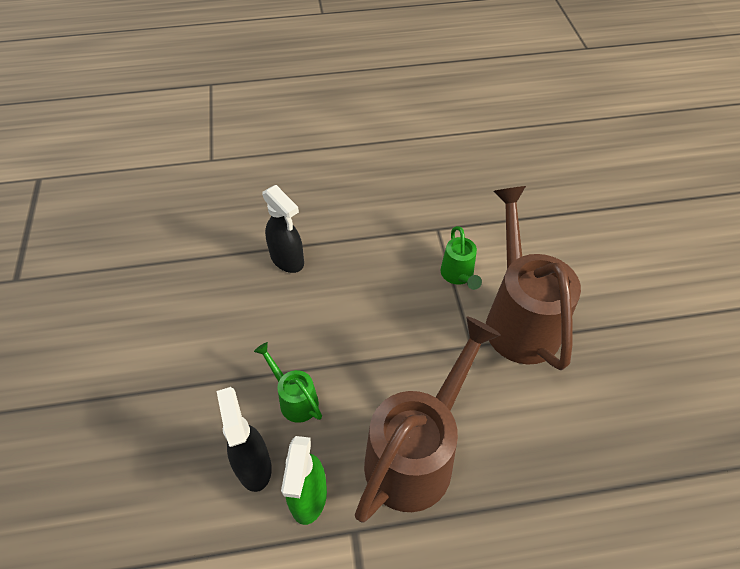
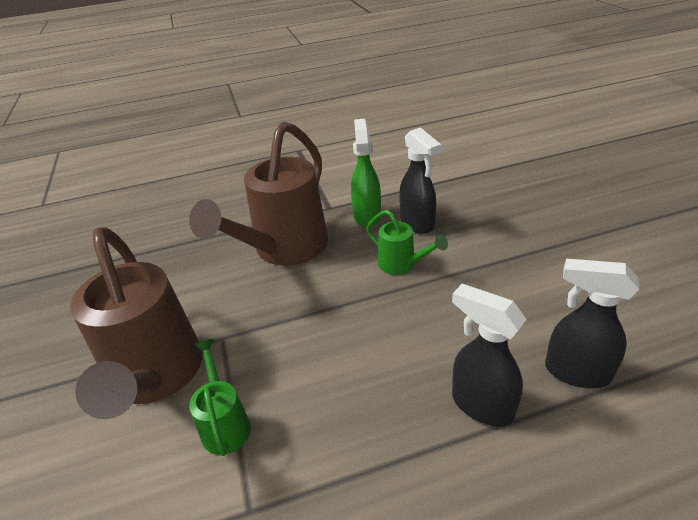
camera: 175 degrees right, 15 degrees down
(214, 269) = (576, 372): none -> black spray bottle

